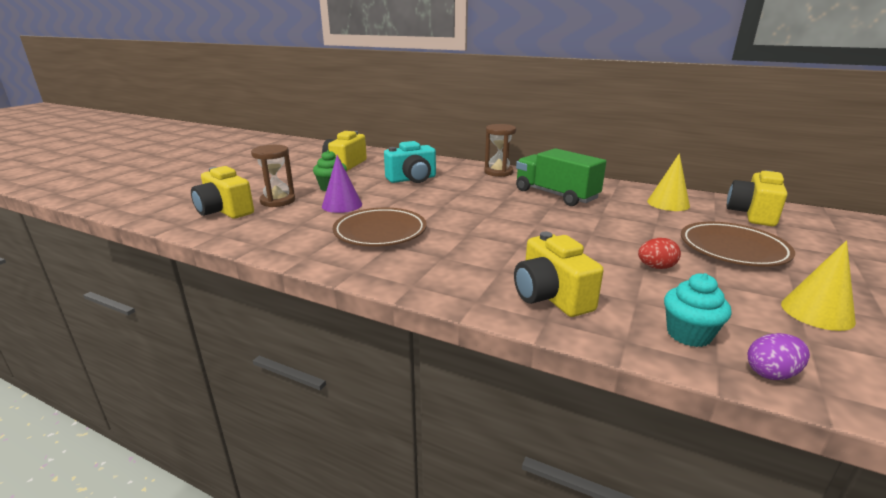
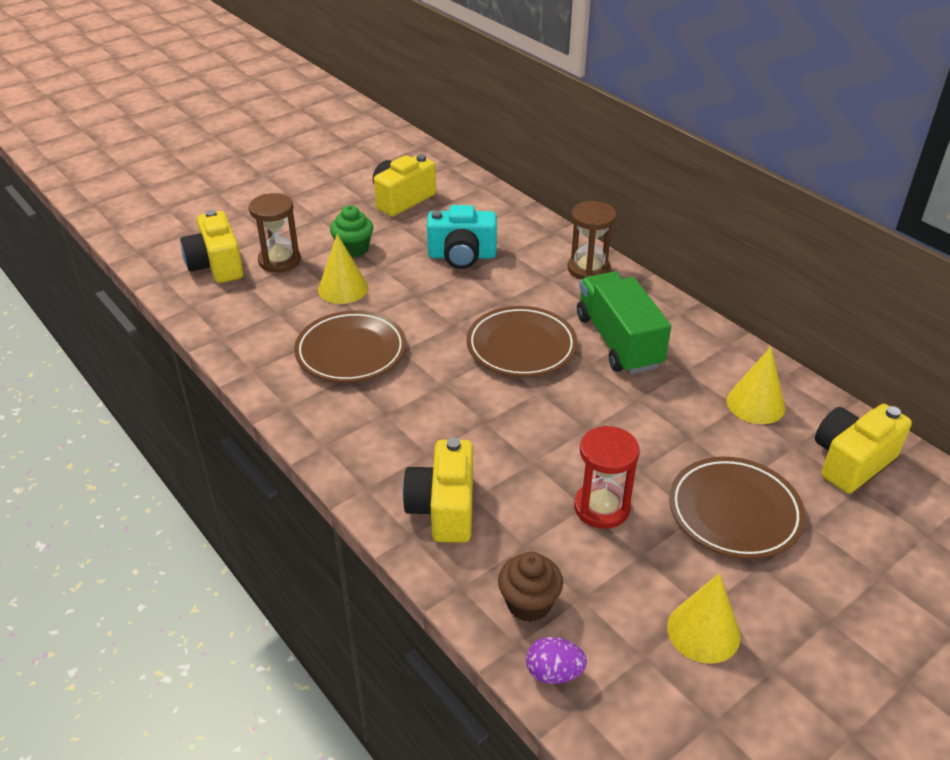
camera: 25 degrees right, 15 degrees up
(342, 205) = (343, 288): purple cone -> yellow cone
(499, 207) = (521, 346): none -> brown plate
(656, 267) = (601, 507): red egg -> red hourglass
(689, 334) = (529, 603): turquoise cupcake -> brown cupcake

